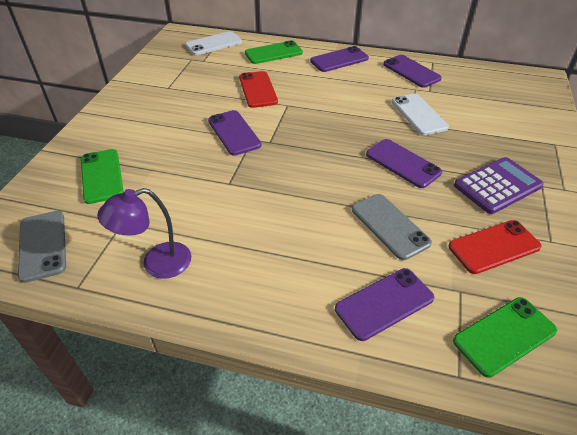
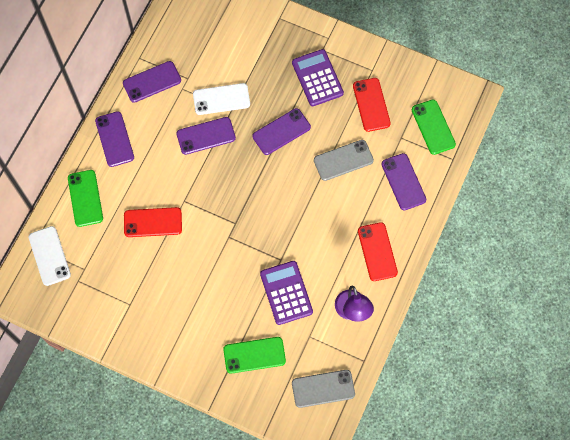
camera: 80 degrees left, 25 degrees up
(184, 193) = (286, 293): none -> purple calculator
(234, 133) = (217, 250): purple phone -> purple phone (206, 136)
(255, 283) = (377, 252): none -> red phone

